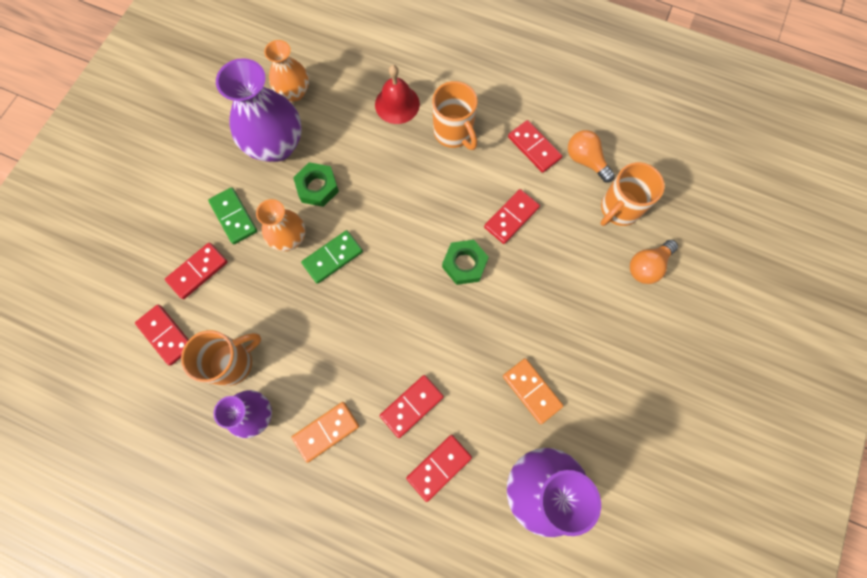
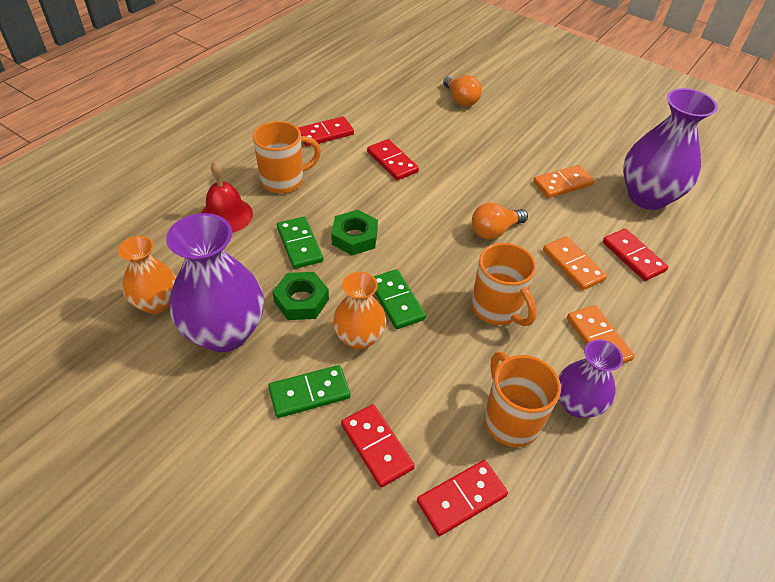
camera: 80 degrees left, 25 degrees down
(377, 168) = (299, 244): none -> green domino
(412, 406) = (573, 265): red domino -> orange domino
(464, 264) = (431, 201): green nut -> green nut (354, 237)
(585, 160) = (351, 108): orange light bulb -> orange light bulb (494, 231)
(619, 209) = (405, 102): orange mug -> orange mug (497, 309)

